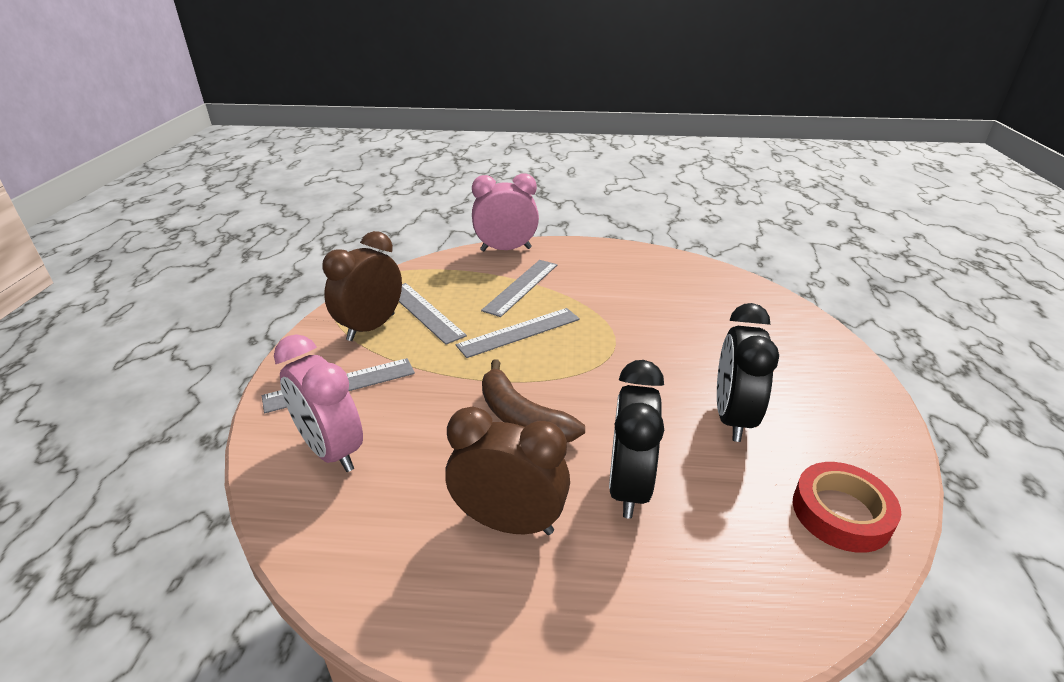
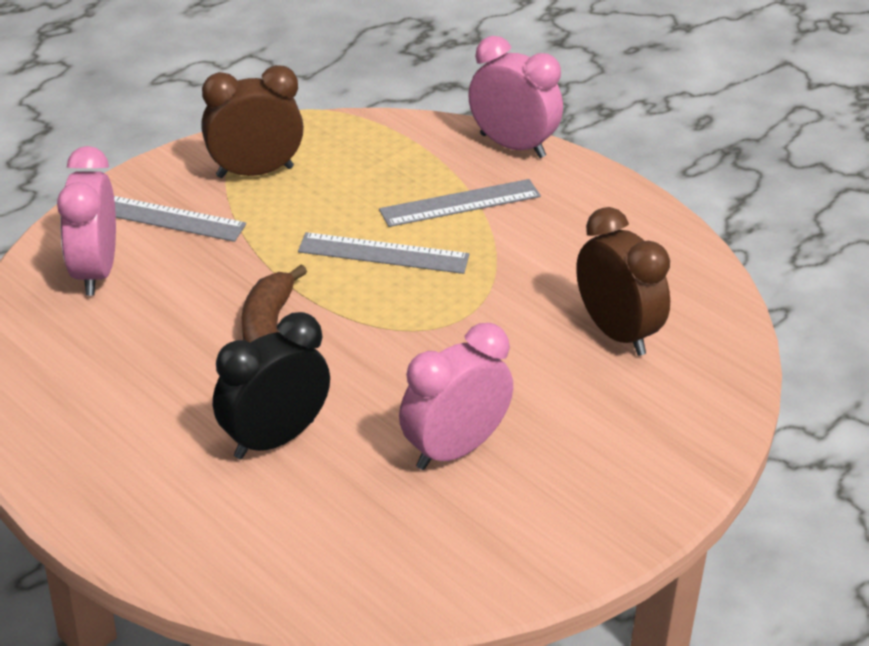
camera: 40 degrees right, 5 degrees up
(424, 312) = (323, 181): grey ruler -> none
(509, 522) = (151, 404): brown clock -> brown clock (616, 333)
(732, 417) = (454, 450): black clock -> pink clock
(841, 513) = (412, 570): red tape -> none

